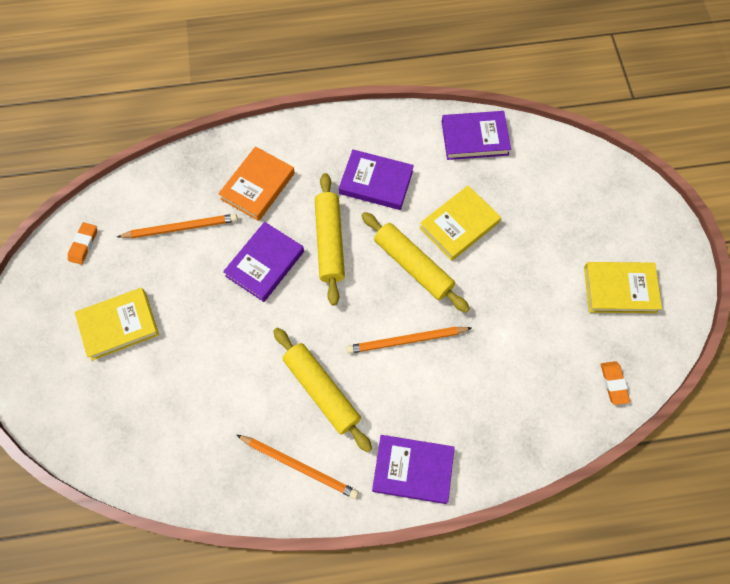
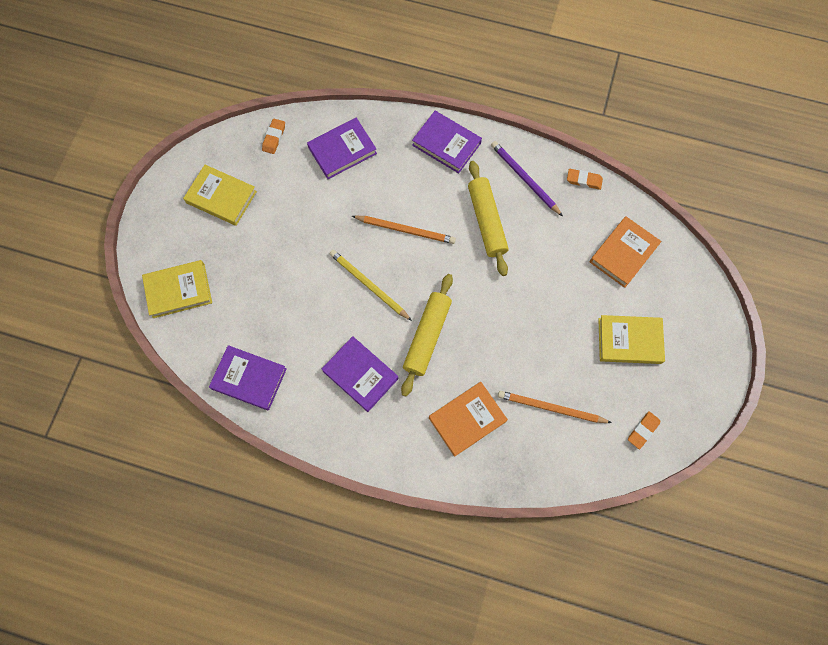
camera: 155 degrees left, 5 degrees up
(151, 422) = (623, 253): none -> orange book
(226, 498) = (584, 180): none -> orange eraser
(265, 264) = (490, 341): purple book -> purple book (342, 150)
(299, 466) = (524, 179): orange pencil -> purple pencil
(413, 266) = (369, 285): yellow rolling pin -> yellow pencil
(459, 225) = (312, 303): yellow book -> yellow book (179, 290)

